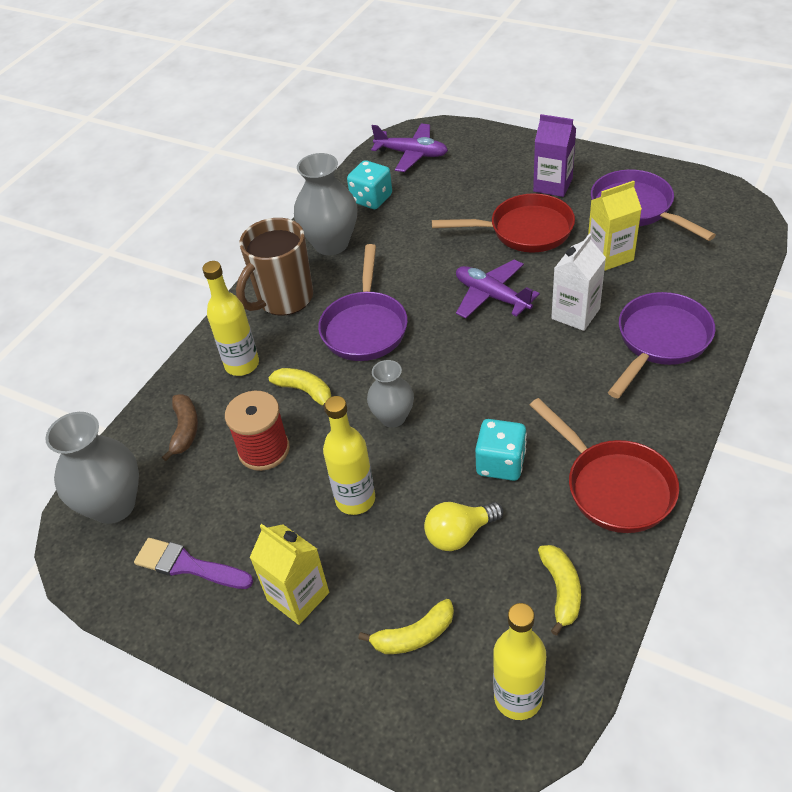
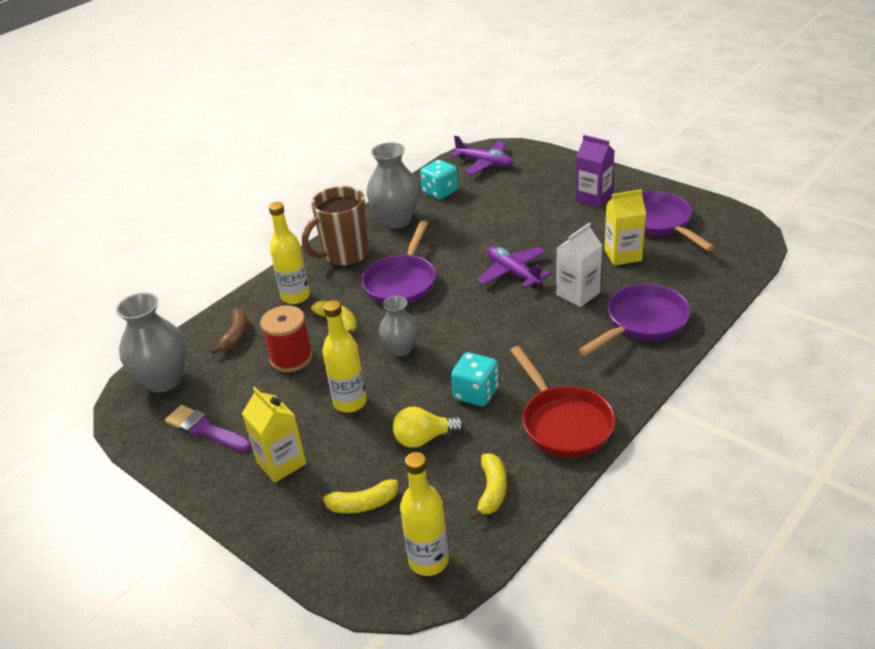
camera: 10 degrees right, 10 degrees down
(524, 231) = (557, 229): red pan -> none

